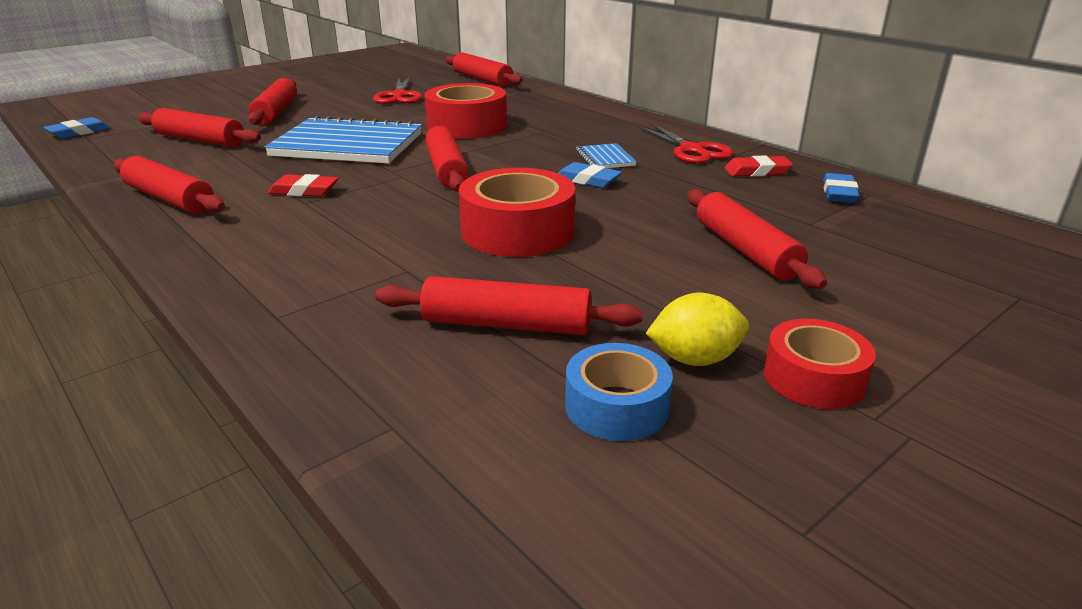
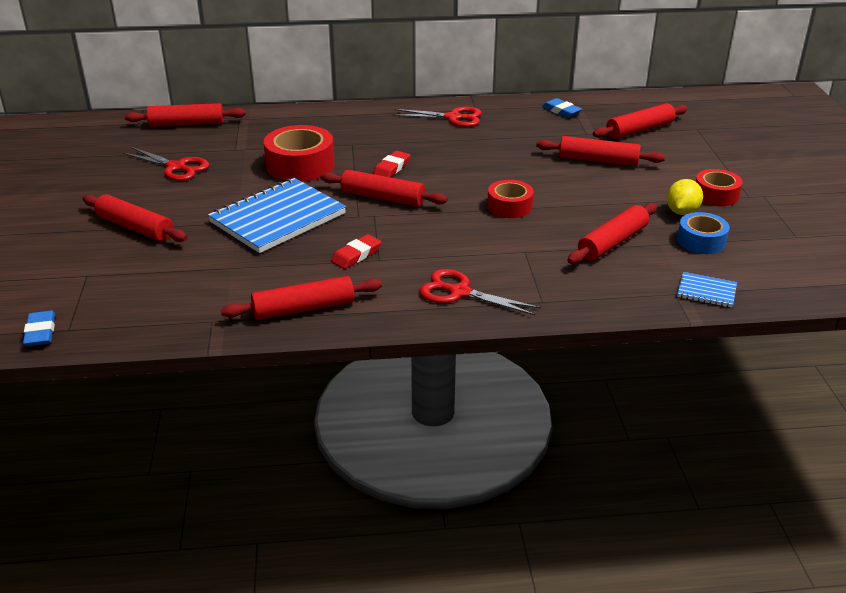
camera: 55 degrees left, 5 degrees up
(200, 140) = (167, 275): red rolling pin -> red rolling pin (639, 130)
(261, 260) = (459, 292): none -> red scissors
(517, 231) = (509, 206): red tape -> red tape, size x0.61
(588, 180) = (460, 162): blue eraser -> none
(605, 158) = (432, 145): blue notebook -> blue notebook (706, 291)
(757, 171) = (508, 116): red eraser -> red eraser (391, 168)

